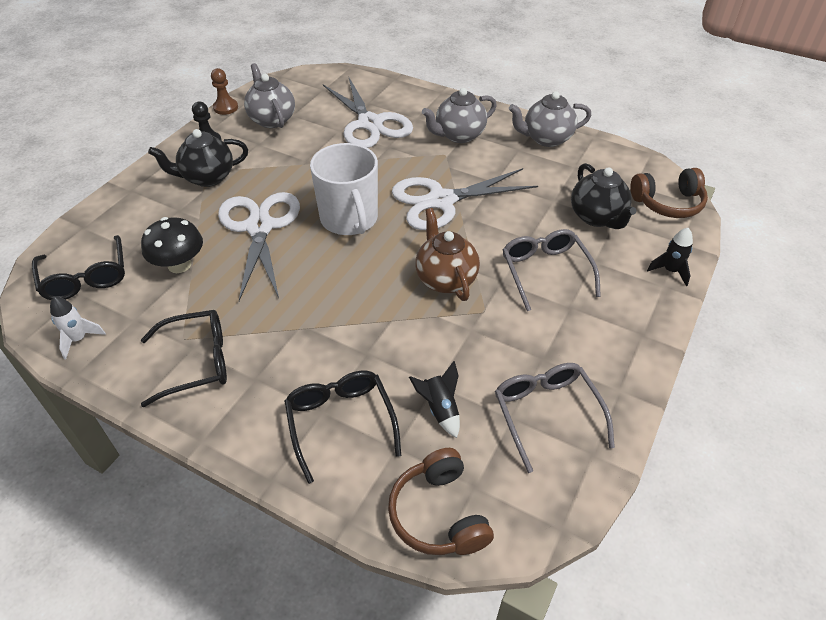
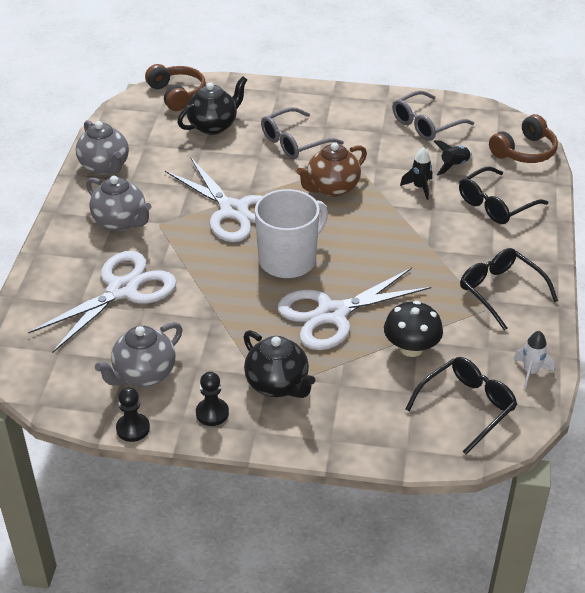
camera: 110 degrees left, 5 degrees down
(225, 108) = (133, 428): brown pawn -> black pawn
(670, 271) = (260, 88): black rocket -> black rocket (419, 187)

